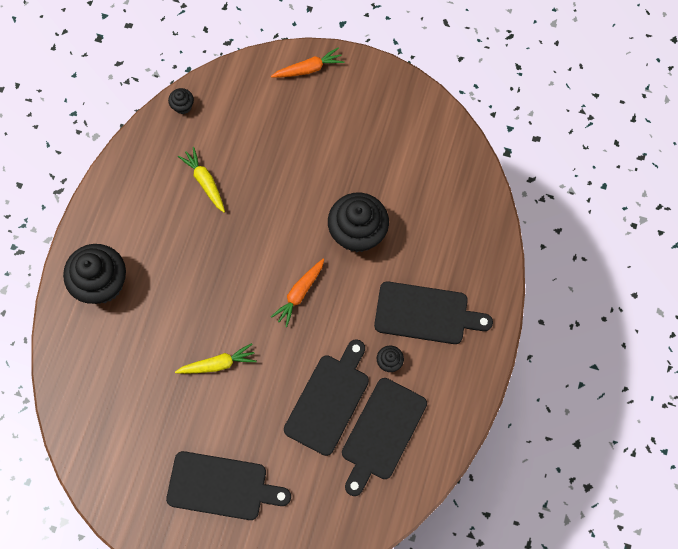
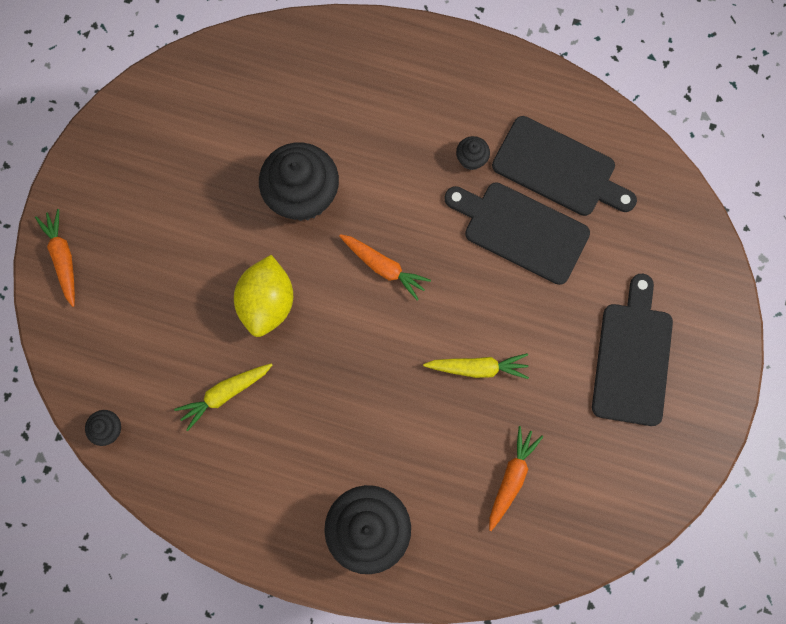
camera: 90 degrees left, 5 degrees up
(132, 387) = (511, 478): none -> orange carrot
(218, 364) = (478, 368): yellow carrot -> yellow carrot turned 105 degrees clockwise
(273, 209) = (267, 303): none -> yellow lemon
(426, 314) = (410, 115): black cutting board -> none

